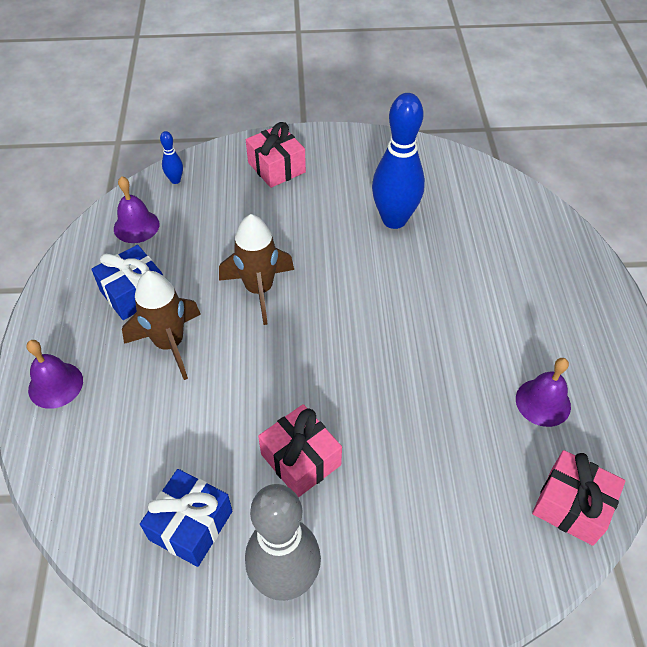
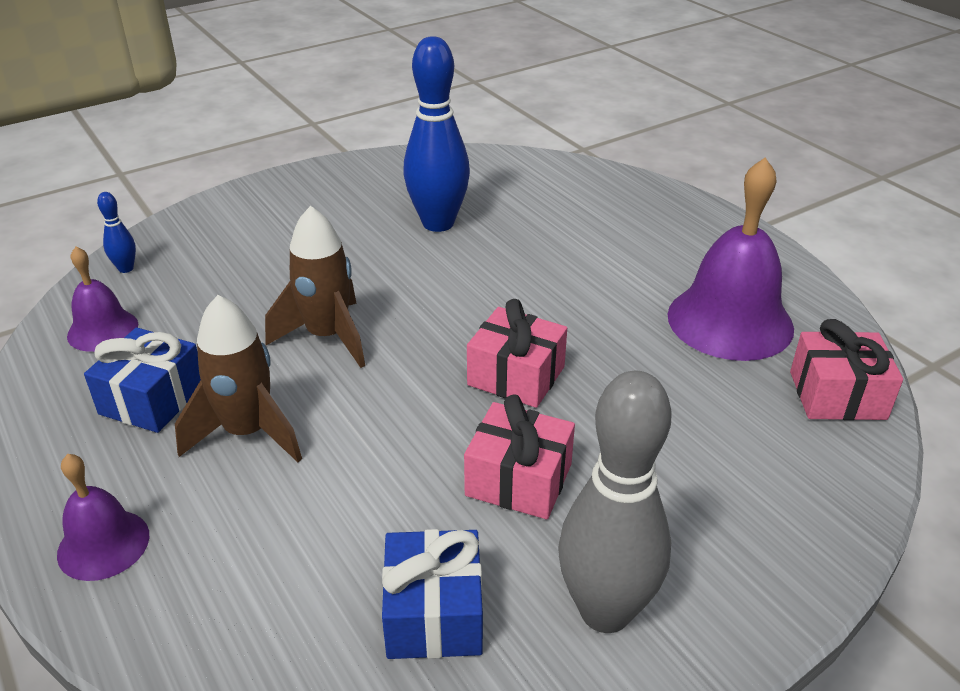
camera: 30 degrees left, 15 degrees down
(276, 167) = (256, 219): pink gift -> pink gift (516, 376)
(543, 402) = (730, 321): purple bell -> purple bell, size x1.84

